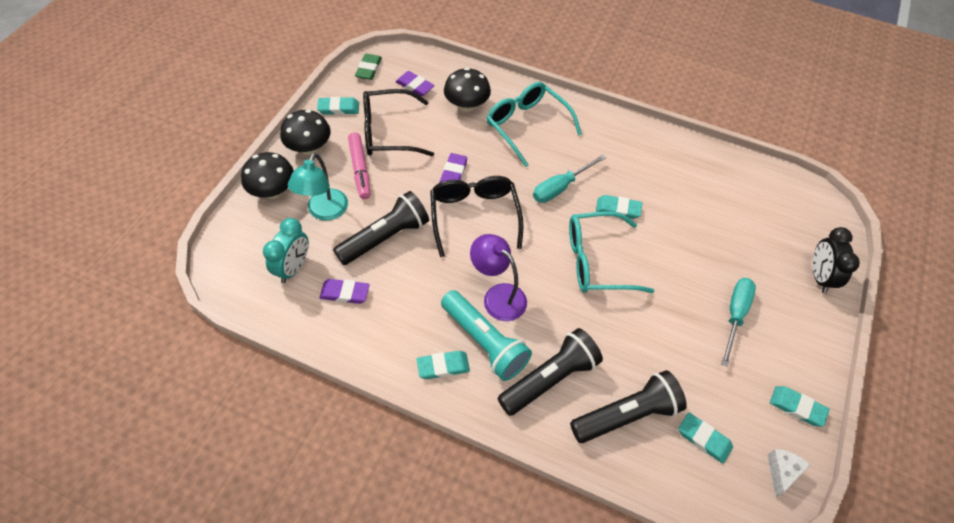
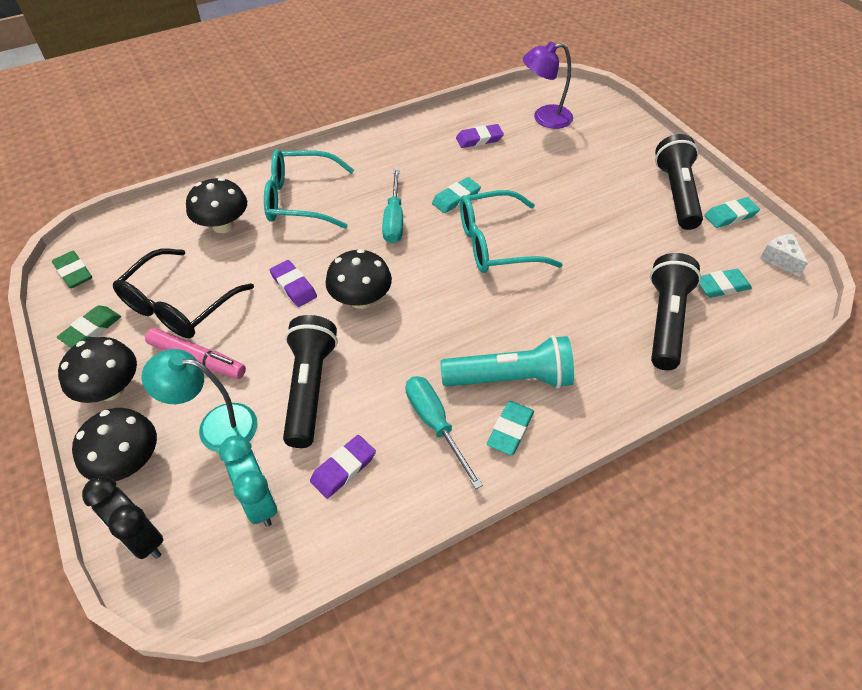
camera: 50 degrees left, 5 degrees down
(324, 212) = (216, 426): turquoise lamp -> turquoise lamp turned 135 degrees clockwise
(338, 108) = (91, 329): turquoise eraser -> green eraser
(415, 86) = (147, 249): purple eraser -> purple eraser (479, 139)
(474, 216) = (361, 299): black glasses -> black mushroom
(498, 296) = (468, 337): purple lamp -> purple lamp (544, 118)
(549, 379) = (589, 353): black flashlight -> black flashlight (676, 194)
(598, 261) = (496, 244): turquoise glasses -> turquoise glasses turned 45 degrees clockwise
(735, 315) = (623, 196): turquoise screwdriver -> turquoise screwdriver (435, 424)
(819, 277) = (627, 132): black clock -> black clock (142, 538)

